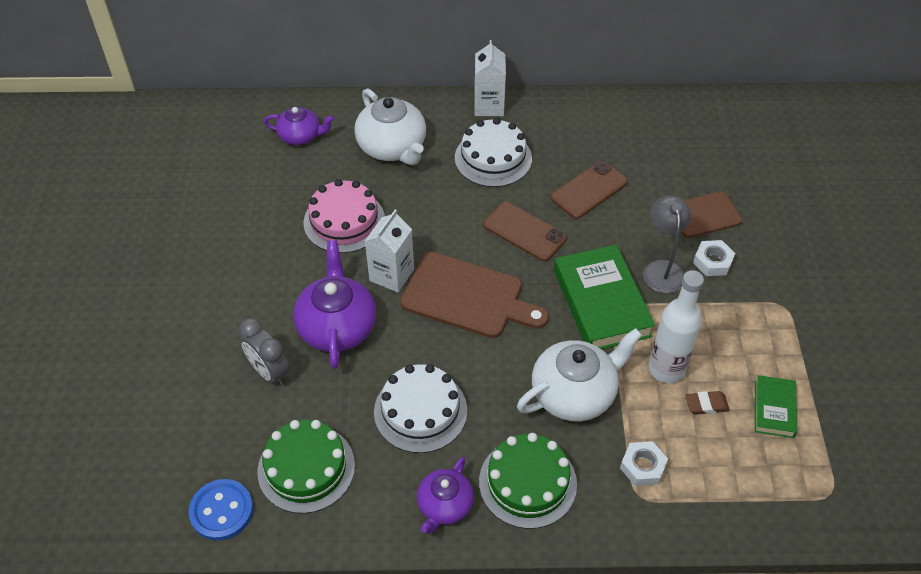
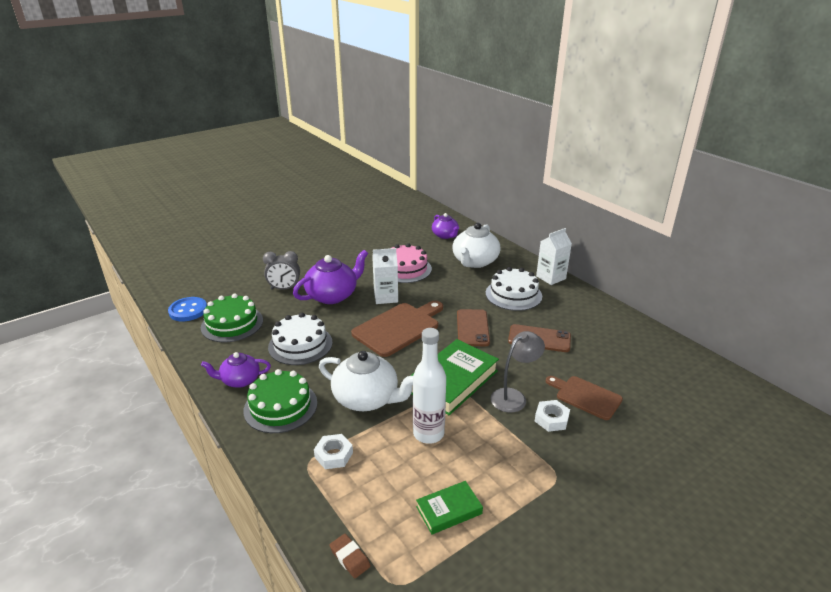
camera: 55 degrees right, 20 degrees down
(269, 372) = (284, 288): grey clock -> grey clock turned 105 degrees counterclockwise
(467, 297) = (398, 328): brown cutting board -> brown cutting board turned 120 degrees counterclockwise
(706, 405) = (416, 468): brown eraser -> brown eraser (350, 558)

